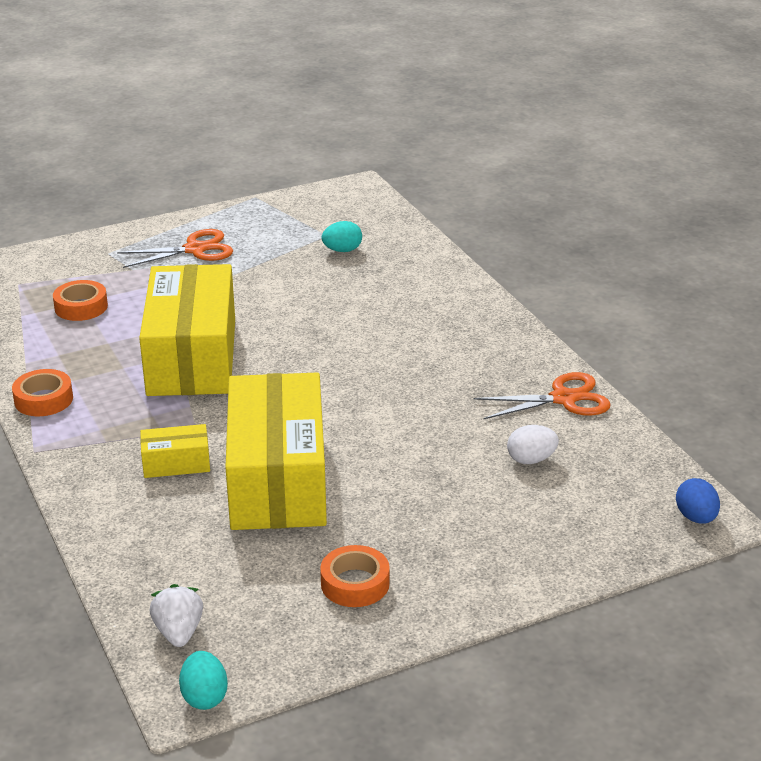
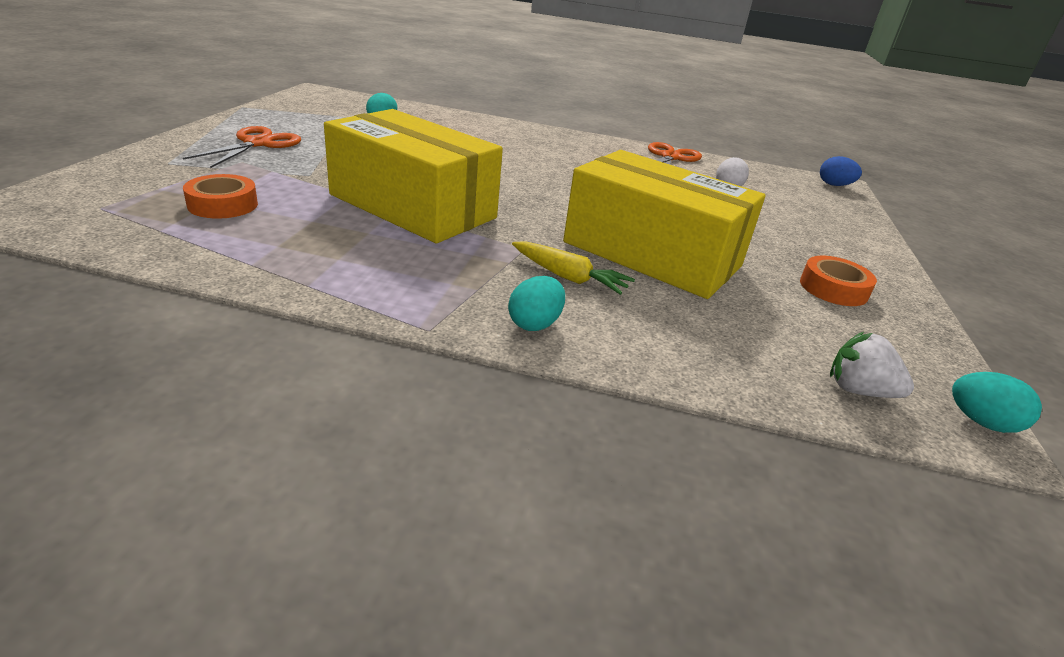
camera: 55 degrees left, 0 degrees up
(43, 399) = (342, 284): orange tape -> none
(91, 480) = (535, 324): none -> turquoise egg
(176, 463) = (568, 277): yellow box -> yellow carrot

